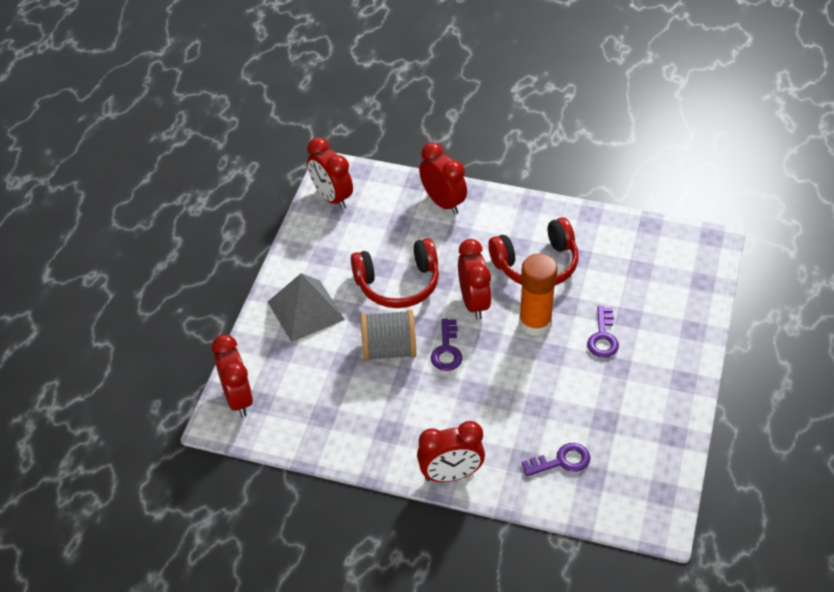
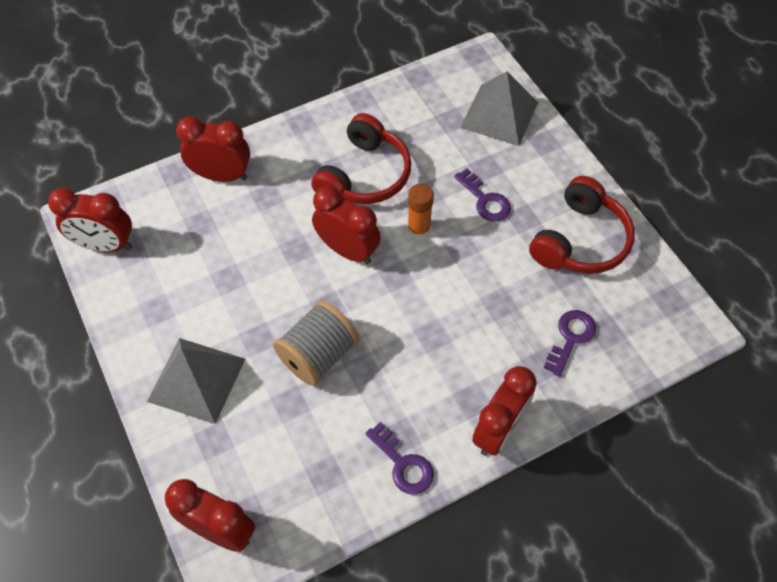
camera: 45 degrees left, 10 degrees up
(398, 284) = (260, 284): red headphones -> red headphones (580, 240)
(446, 350) = (371, 314): purple key -> purple key (403, 464)
(535, 323) = (419, 229): orange glue stick -> orange glue stick, size x0.62
(680, 289) = (499, 115): none -> grey pyramid

